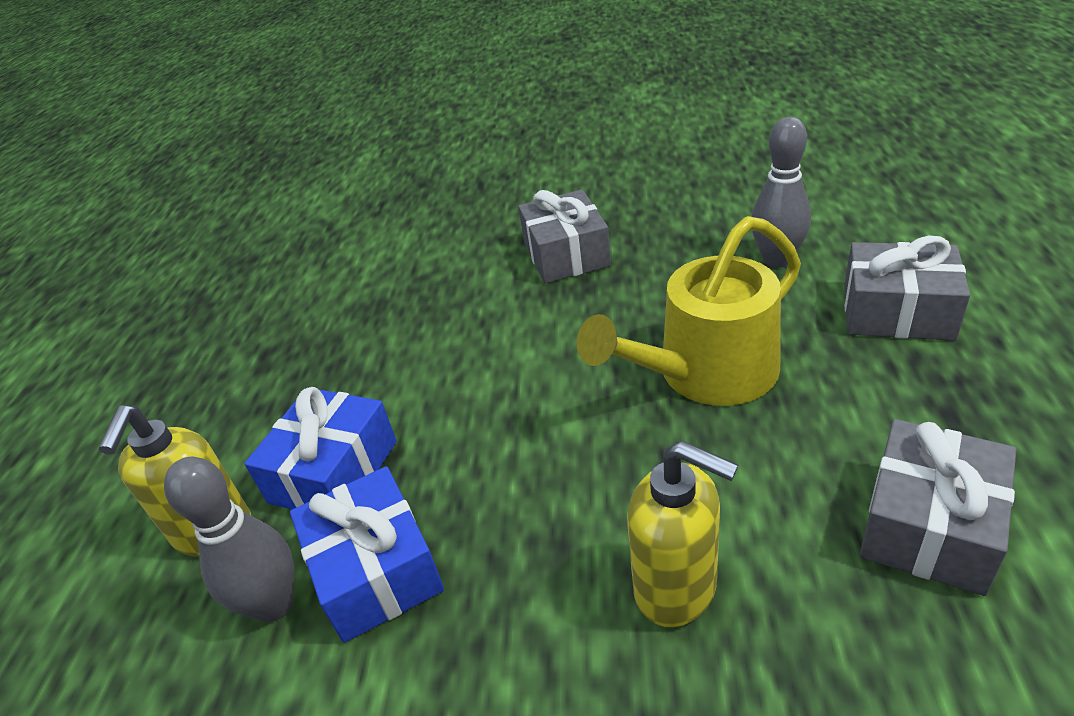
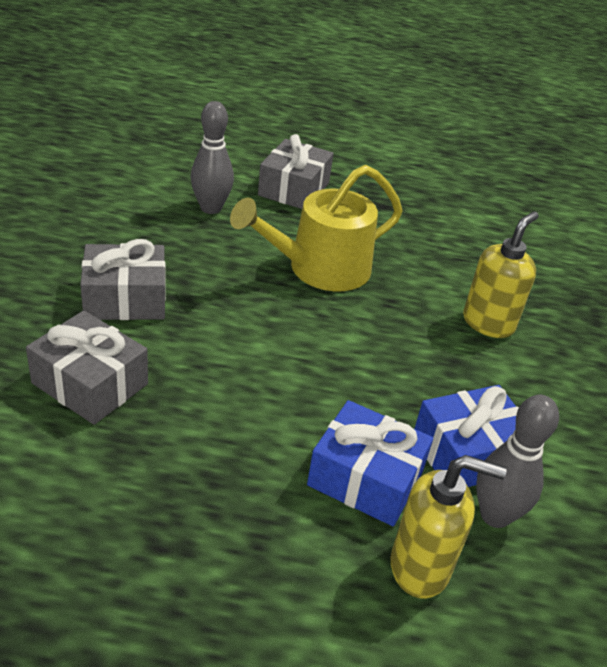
camera: 95 degrees left, 0 degrees up
(707, 373) = (320, 269): yellow watering can -> yellow watering can turned 90 degrees clockwise
(929, 525) = (456, 237): grey gift -> grey gift (90, 383)

